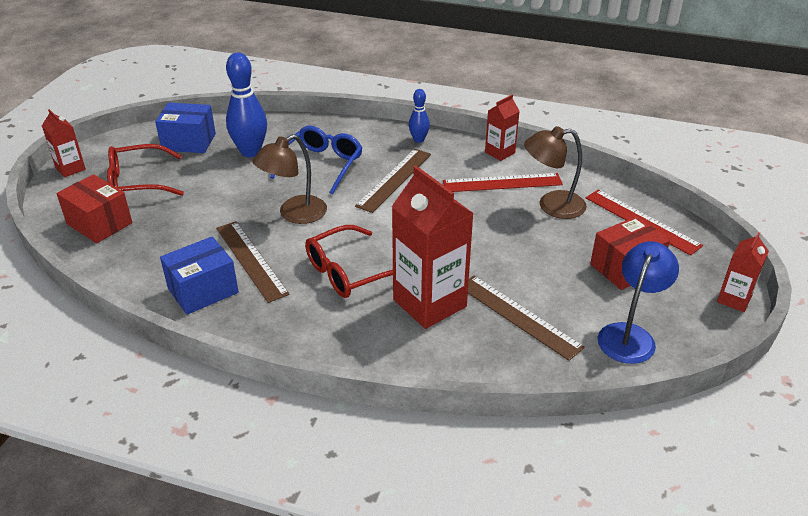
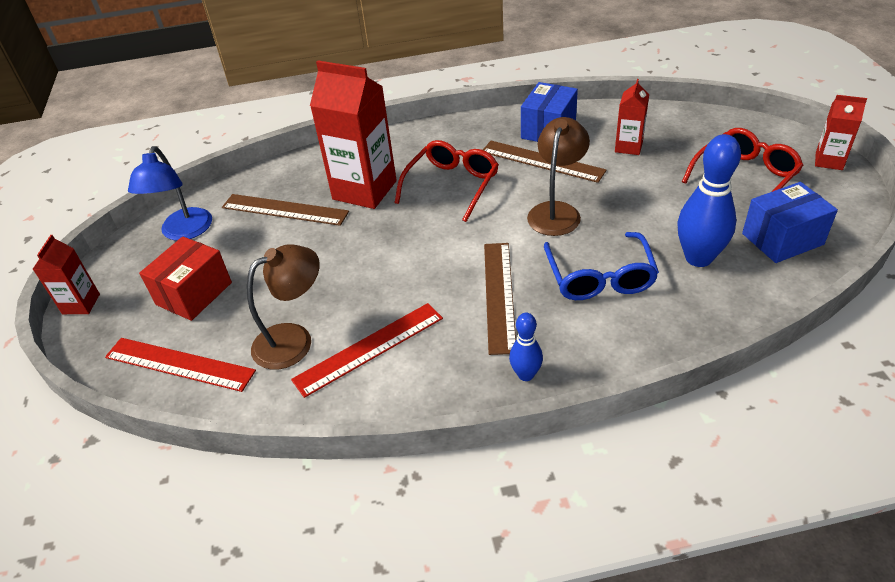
camera: 155 degrees right, 5 degrees up
(99, 223) = (706, 134): red box -> none
(500, 152) = (400, 403): red carton -> red carton (628, 147)

